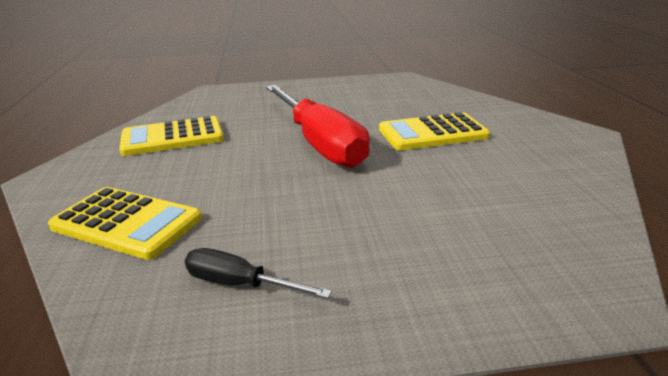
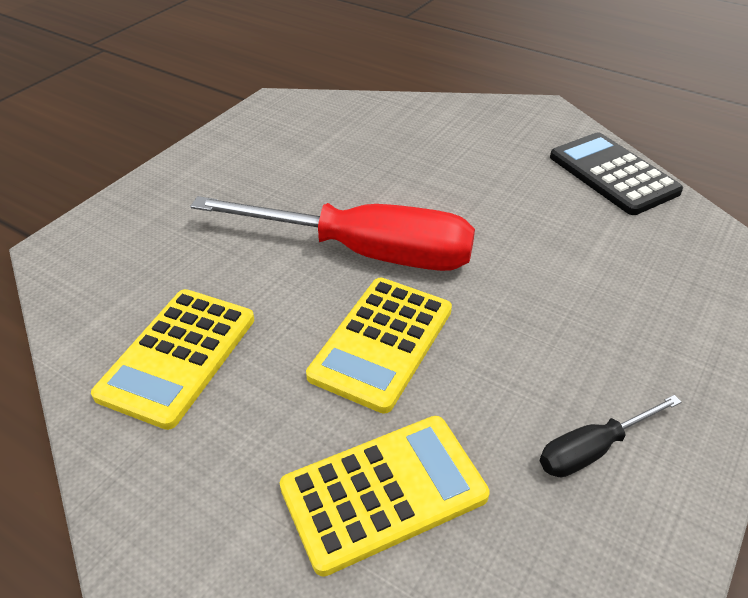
camera: 50 degrees left, 15 degrees up
(432, 133) = (439, 175): yellow calculator -> yellow calculator (381, 342)
(573, 183) = (613, 174): none -> black calculator

